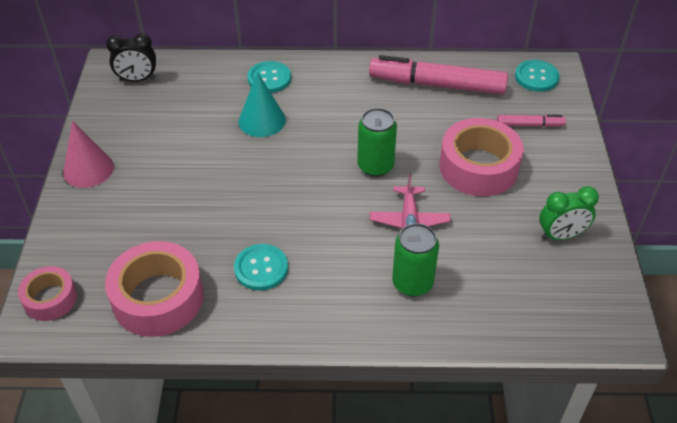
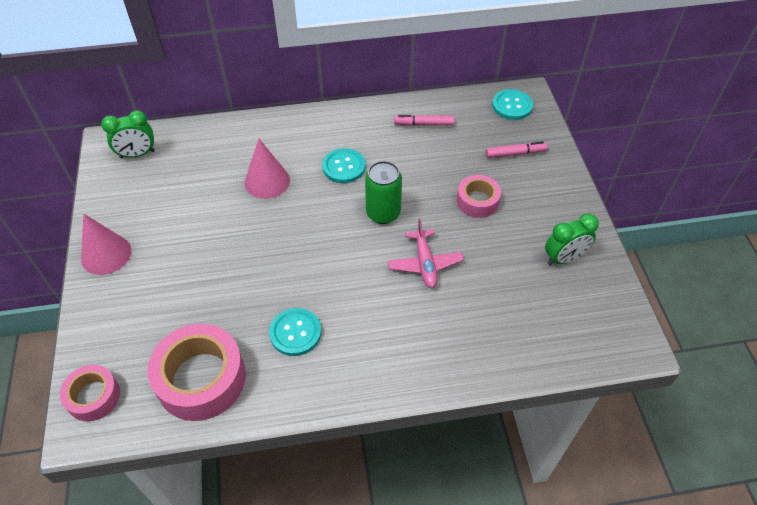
camera: 10 degrees left, 5 degrees up
(137, 79) = (137, 154): black clock -> green clock
(262, 120) = (267, 181): turquoise cone -> pink cone
(269, 78) = (266, 137): turquoise button -> turquoise button (344, 167)
(412, 283) = (440, 325): green can -> none
(437, 84) = (424, 124): pink marker -> pink marker, size x0.47
(478, 167) = (477, 201): pink tape -> pink tape, size x0.58

